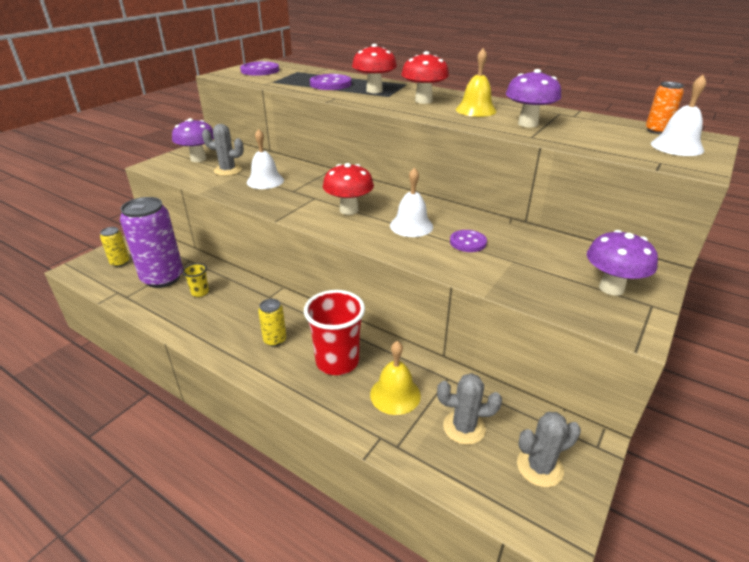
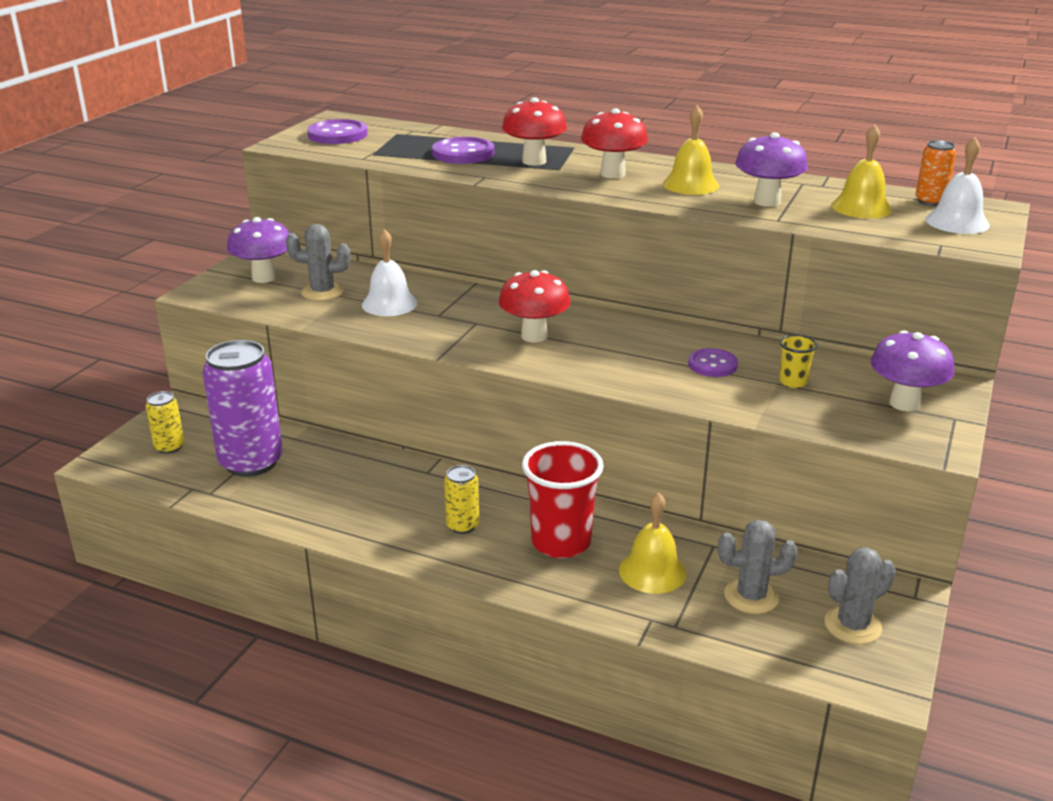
camera: 10 degrees left, 5 degrees down
(200, 292) = (320, 476): yellow cup -> yellow cup (793, 382)
(411, 226) = (629, 350): white bell -> none
(600, 132) = (861, 207): none -> yellow bell

